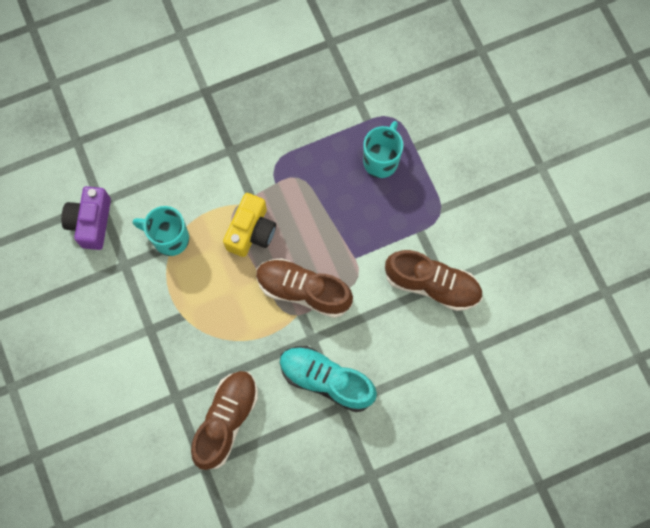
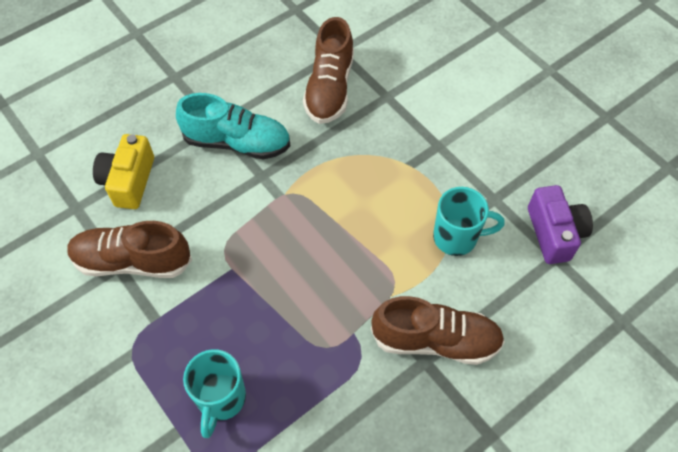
camera: 165 degrees right, 15 degrees down
(251, 231) = (364, 268): yellow camera -> yellow camera (129, 181)
(303, 290) = (284, 220): brown shoe -> brown shoe (435, 340)

